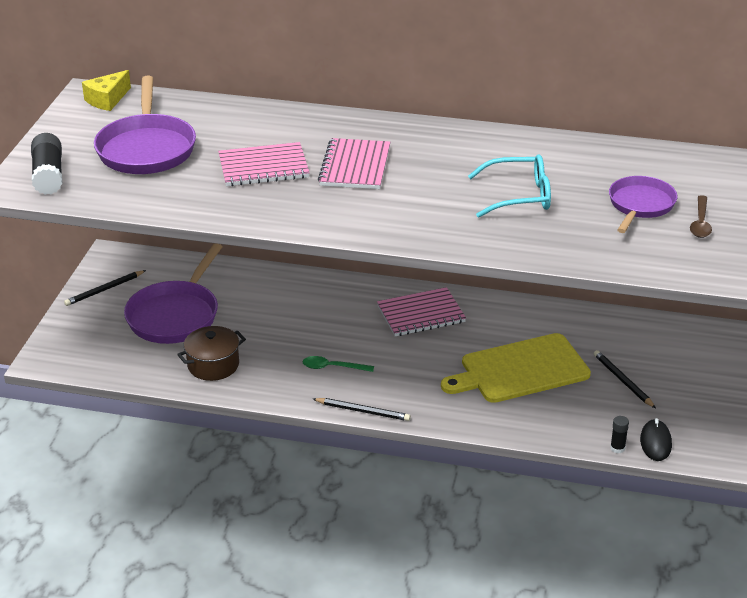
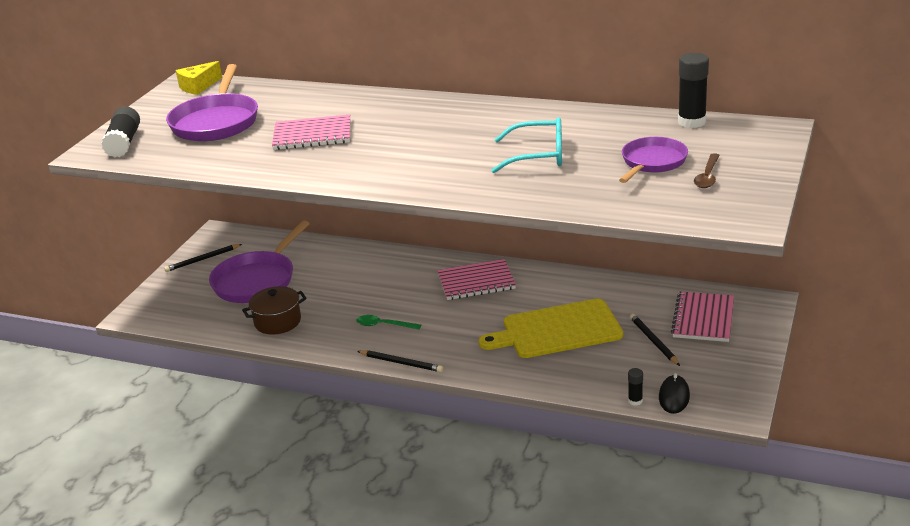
camera: 10 degrees right, 5 degrees down
(355, 166) = (395, 133): pink notebook -> pink notebook (703, 319)
(668, 155) = (692, 122): none -> black glue stick

